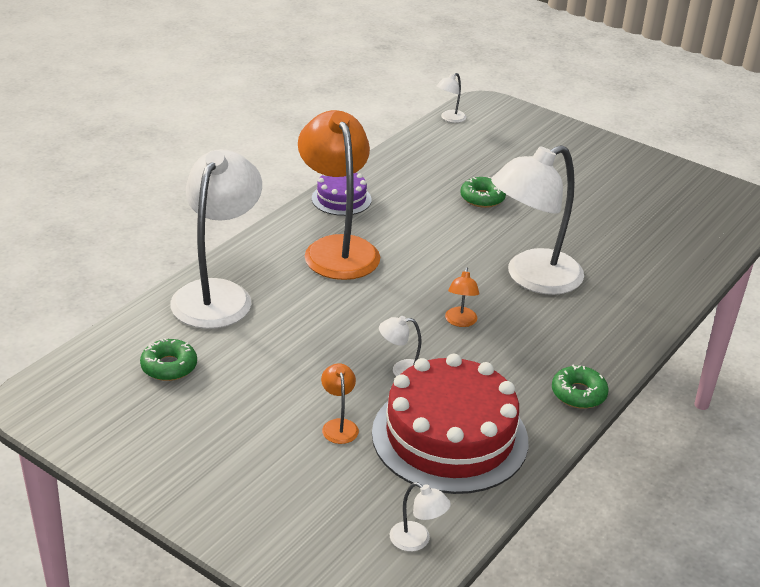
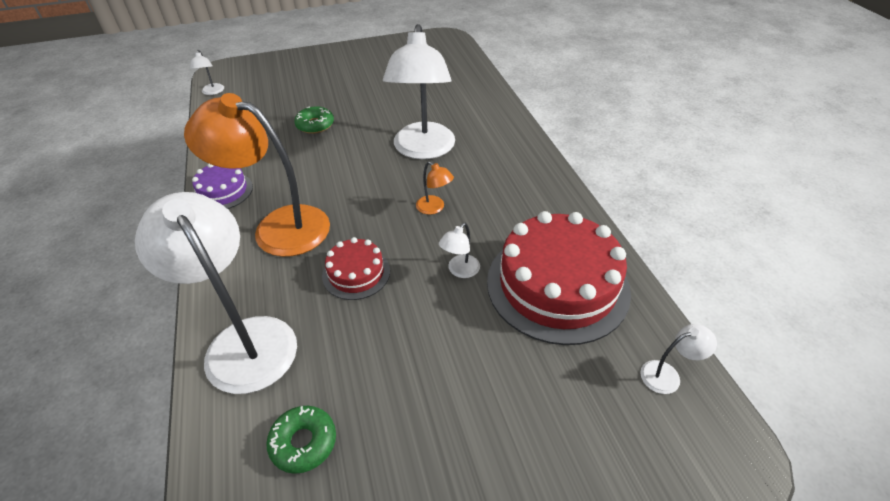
camera: 50 degrees left, 10 degrees up
(335, 315) = (356, 273): none -> red cake
(339, 425) = (494, 349): orange lamp -> none
(578, 394) = (559, 194): green donut -> none

